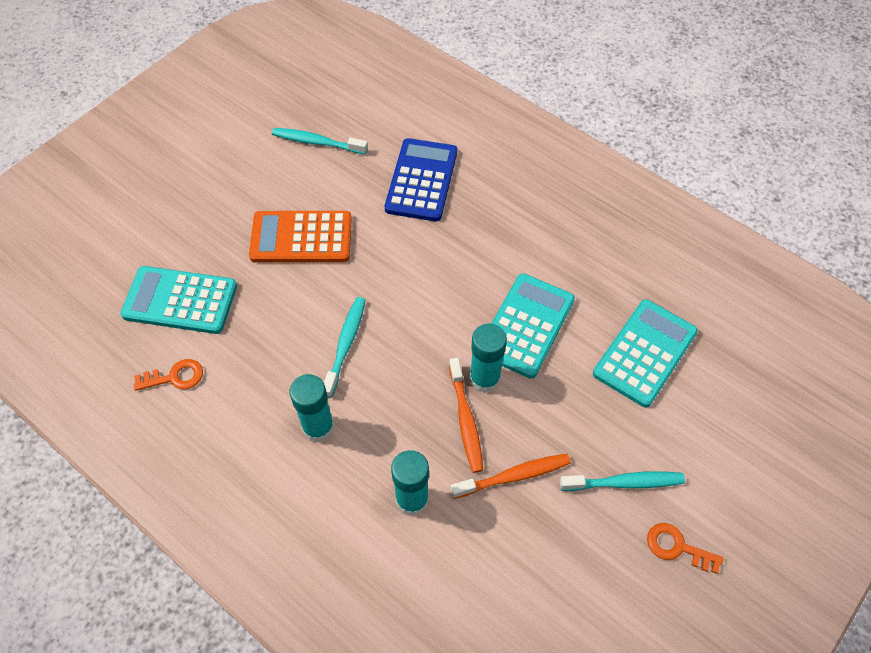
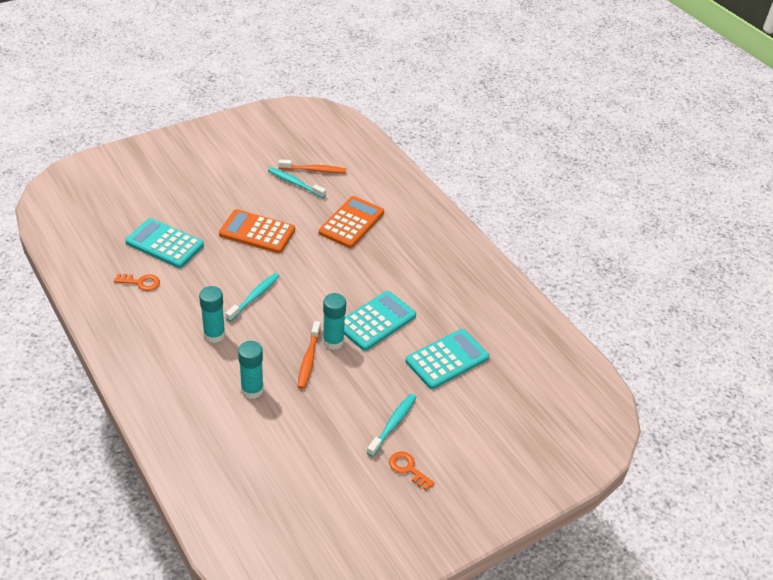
camera: 15 degrees right, 15 degrees down
(421, 180) = (351, 223): blue calculator -> orange calculator
(514, 476) = (323, 398): orange toothbrush -> orange toothbrush (314, 170)
(624, 483) = (393, 424): turquoise toothbrush -> turquoise toothbrush turned 75 degrees counterclockwise

